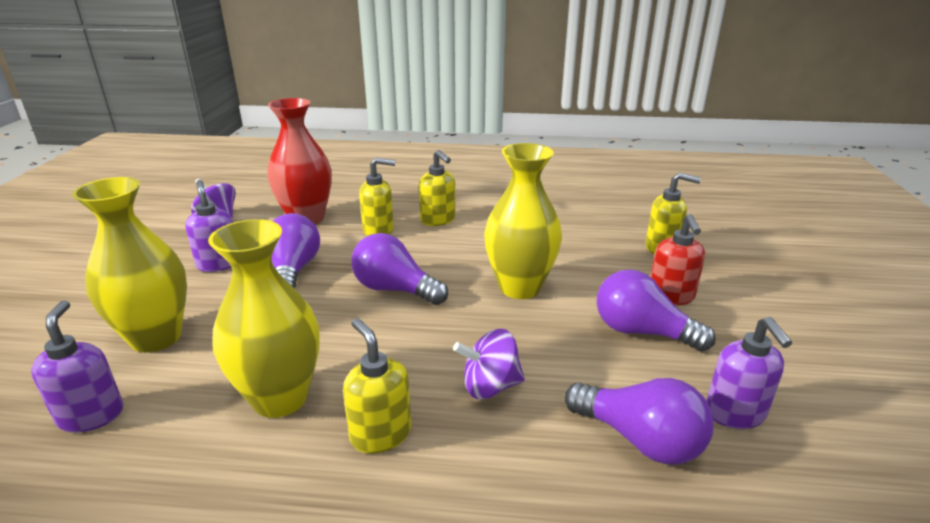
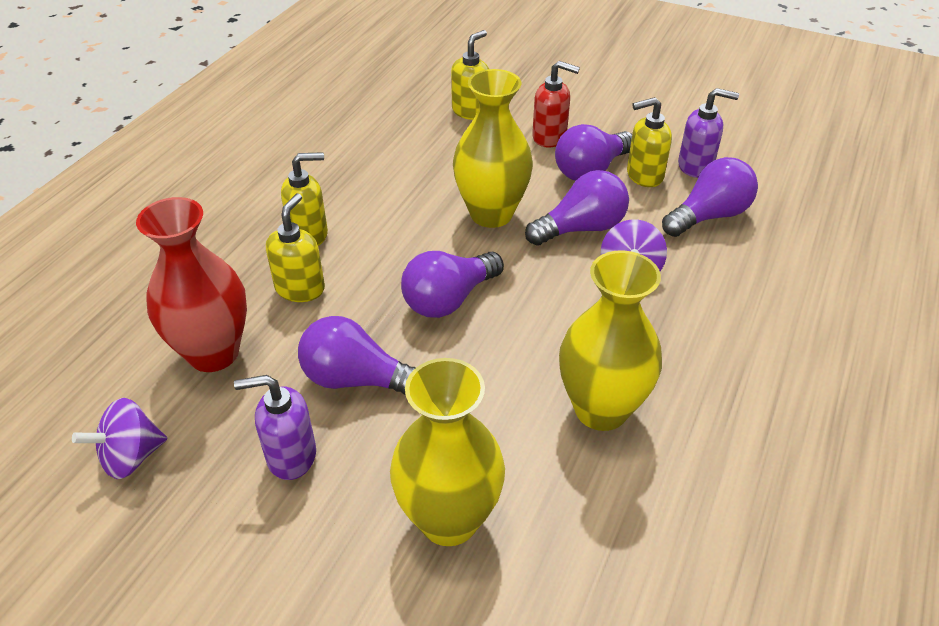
camera: 70 degrees left, 15 degrees up
(91, 415) = (578, 569): purple soap dispenser -> none
(380, 434) = (667, 347): yellow soap dispenser -> yellow soap dispenser (644, 175)
(538, 342) = (581, 228): none -> purple light bulb

